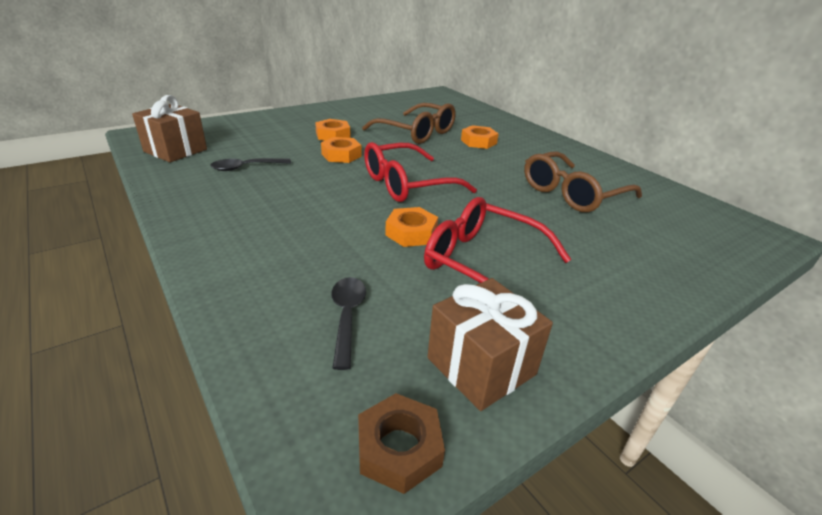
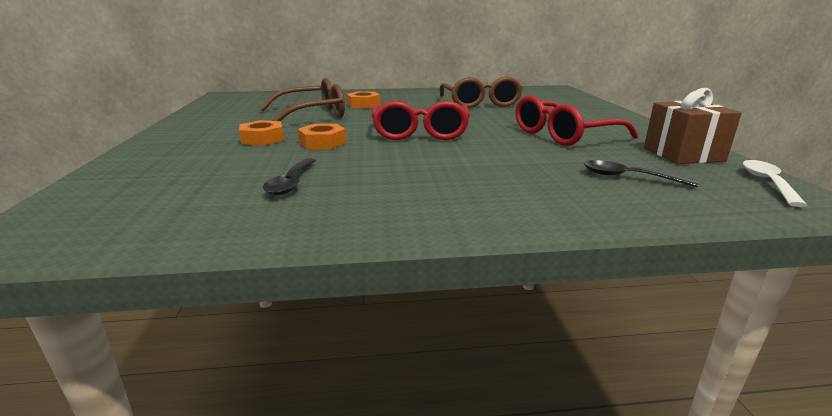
camera: 60 degrees left, 10 degrees down
(175, 150) = (151, 218): brown gift -> none
(399, 448) = (768, 183): brown nut -> white spoon
(411, 233) = (508, 144): orange nut -> none

